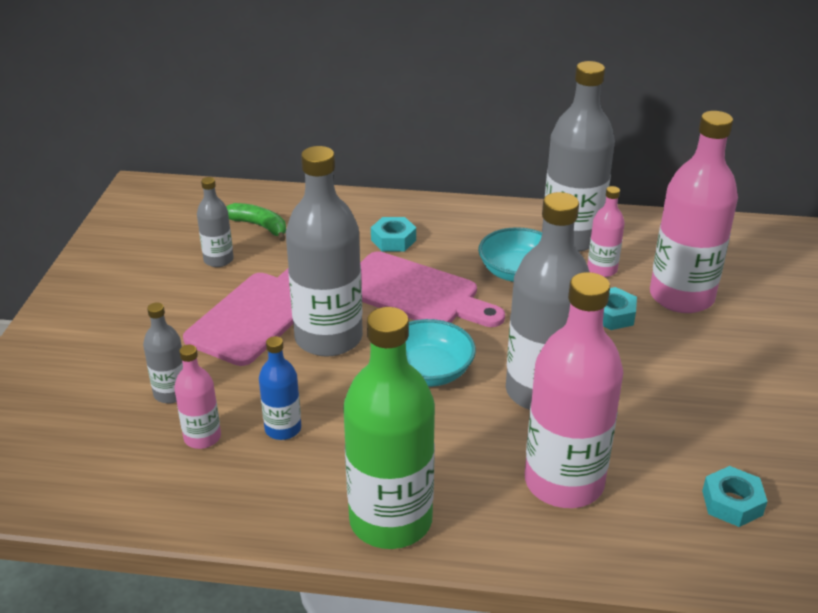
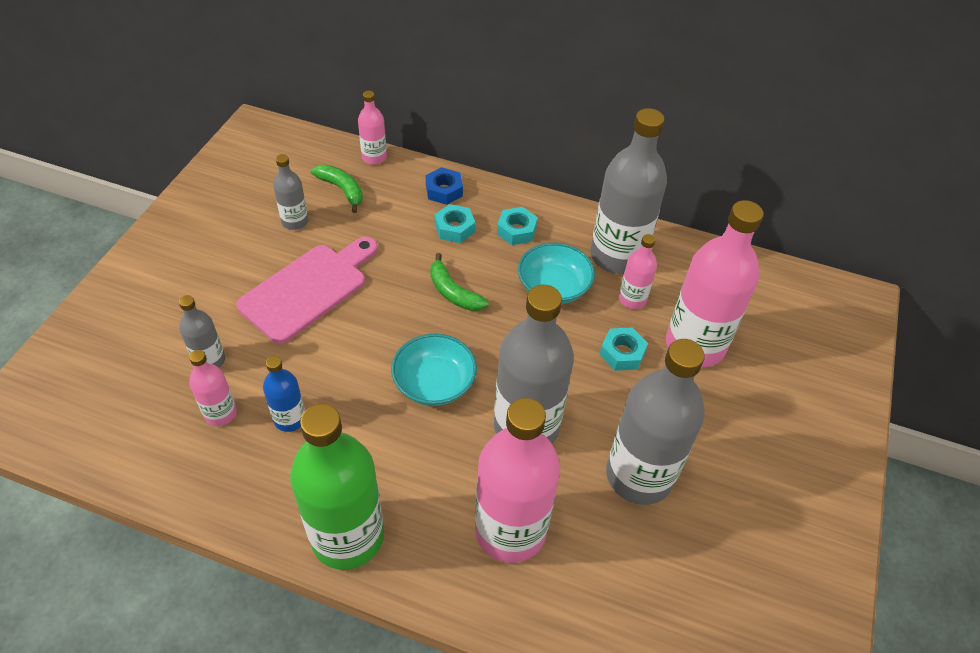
camera: 10 degrees right, 15 degrees up
(283, 195) = (374, 157): none -> pink bottle
(328, 338) = (361, 328): grey bottle -> grey bottle (639, 475)
(369, 211) = (444, 190): none -> blue nut
(415, 293) = (453, 292): pink cutting board -> green banana
(732, 503) = (652, 587): turquoise nut -> turquoise nut (516, 230)

